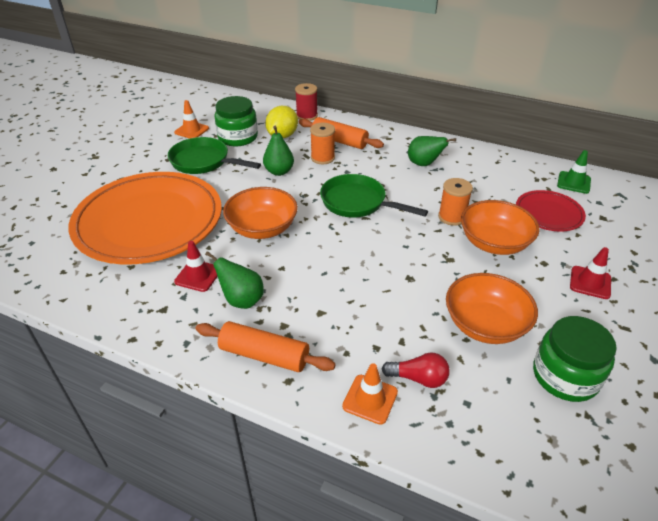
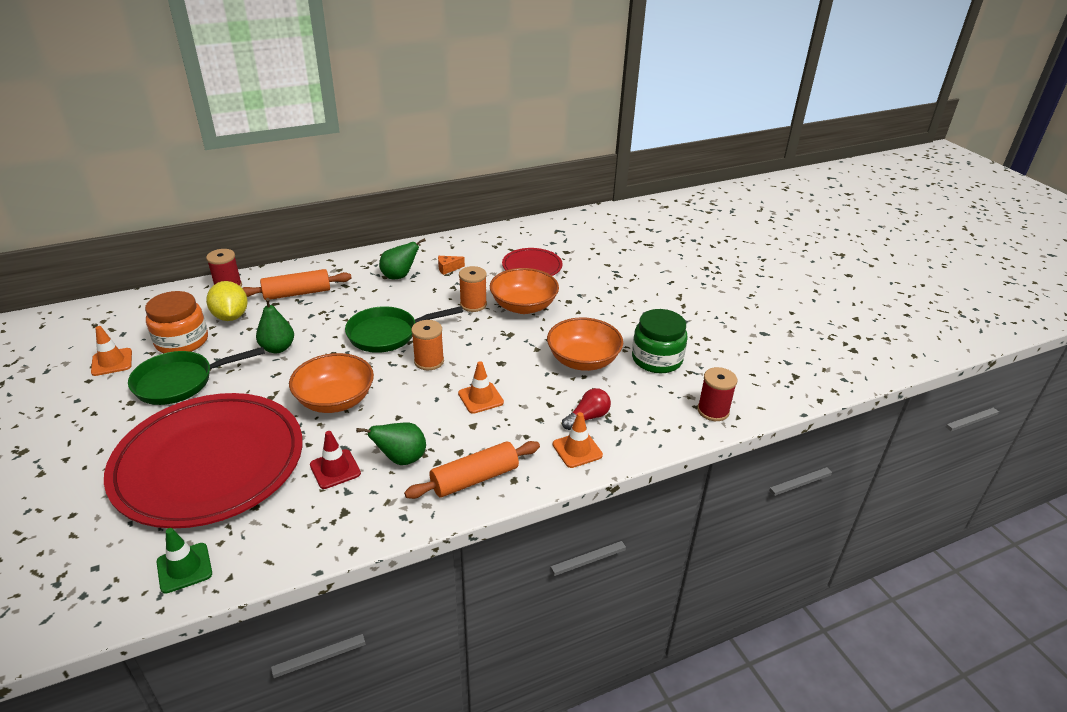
camera: 50 degrees left, 5 degrees down
(149, 221) = (209, 463): orange plate -> red plate
(238, 137) = (182, 341): green jar -> orange jar
(322, 158) = (303, 315): orange spool -> orange spool (429, 361)
(355, 295) = (480, 398): none -> orange traffic cone
(470, 177) = (448, 268): none -> orange cheese
(559, 477) = (713, 411): none -> red spool
(573, 182) = (521, 236): green traffic cone -> green traffic cone (184, 568)
(590, 282) = (607, 297): red traffic cone -> none

